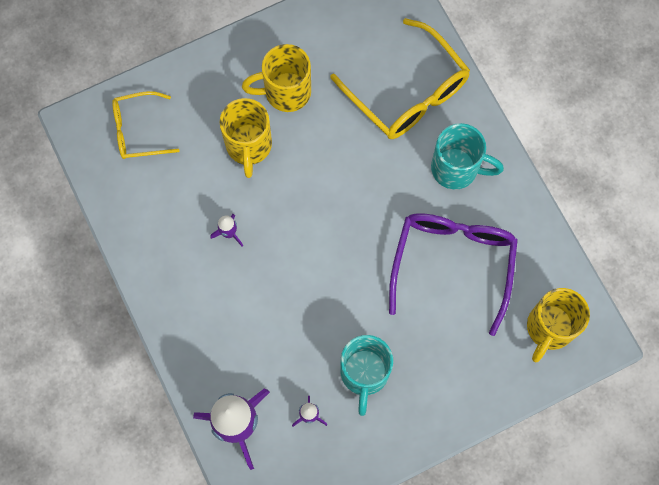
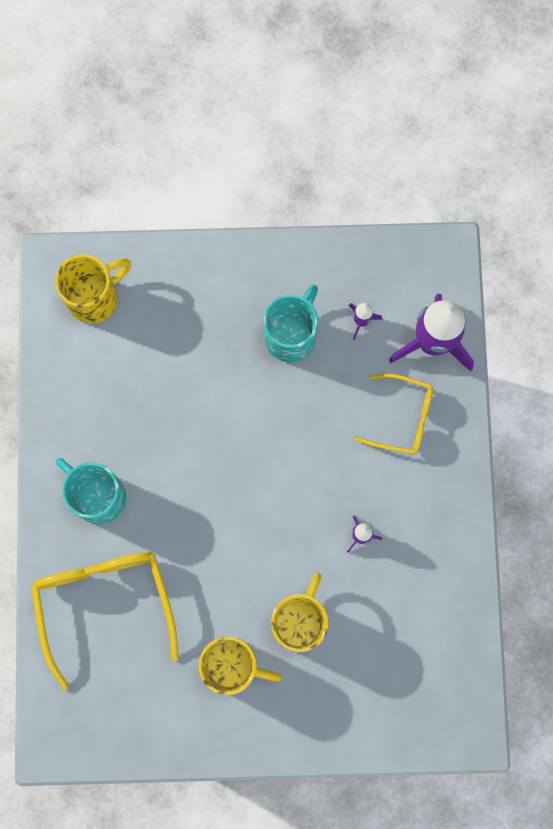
camera: 155 degrees left, 5 degrees up
(138, 130) = (408, 694): yellow glasses -> yellow glasses (402, 417)
(453, 264) = (153, 401): purple glasses -> none

